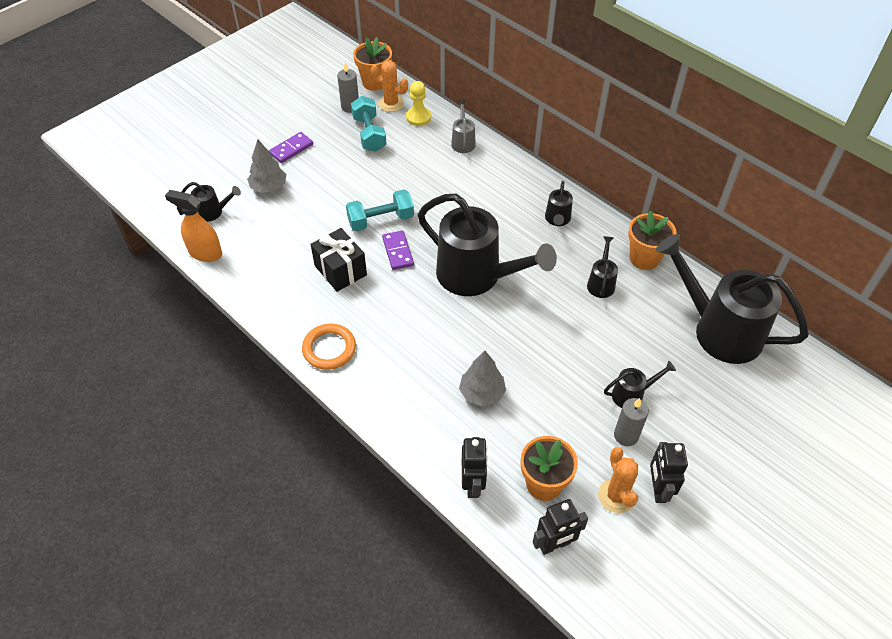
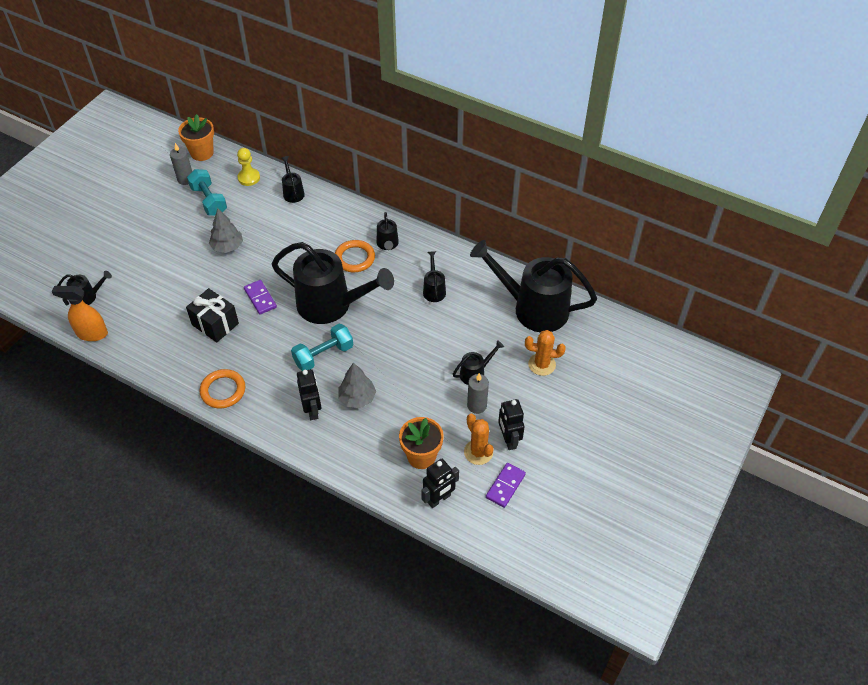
camera: 15 degrees left, 0 degrees up
(269, 187) = (132, 265): grey tree -> grey tree (227, 246)
(291, 149) = (143, 227): purple domino -> purple domino (505, 486)
(381, 220) = (239, 274): turquoise dumbbell -> turquoise dumbbell (323, 355)
(391, 103) = (221, 169): orange cactus -> orange cactus (542, 364)
(463, 141) = (293, 192): grey watering can -> black watering can
(473, 484) = (366, 469): black robot -> black robot (312, 410)
(515, 228) = (354, 258): none -> orange ring
(644, 258) = (464, 262): orange flower pot -> none

